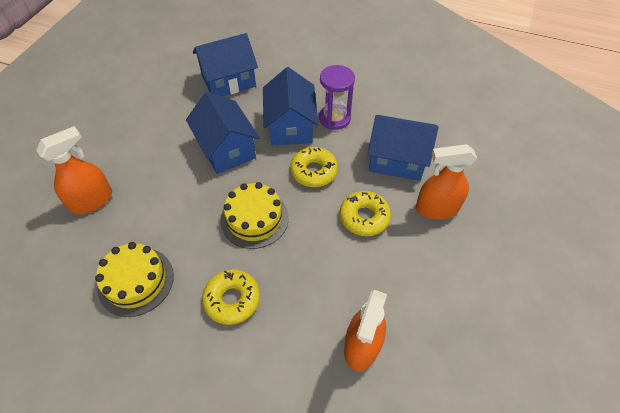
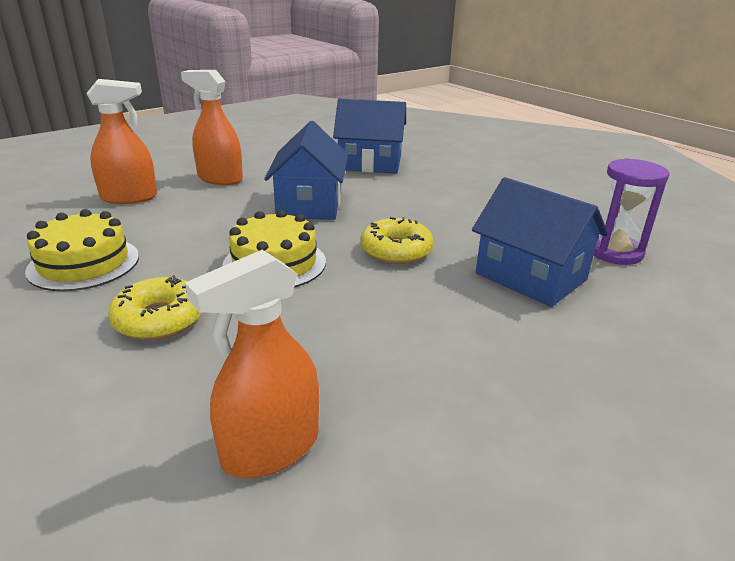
camera: 30 degrees right, 25 degrees down
(290, 126) = (406, 209): blue house -> none
(334, 118) = (471, 219): purple hourglass -> purple hourglass (615, 252)
(364, 217) = (424, 312): yellow donut -> none
(436, 208) = (556, 344): orange spray bottle -> orange spray bottle (220, 179)

